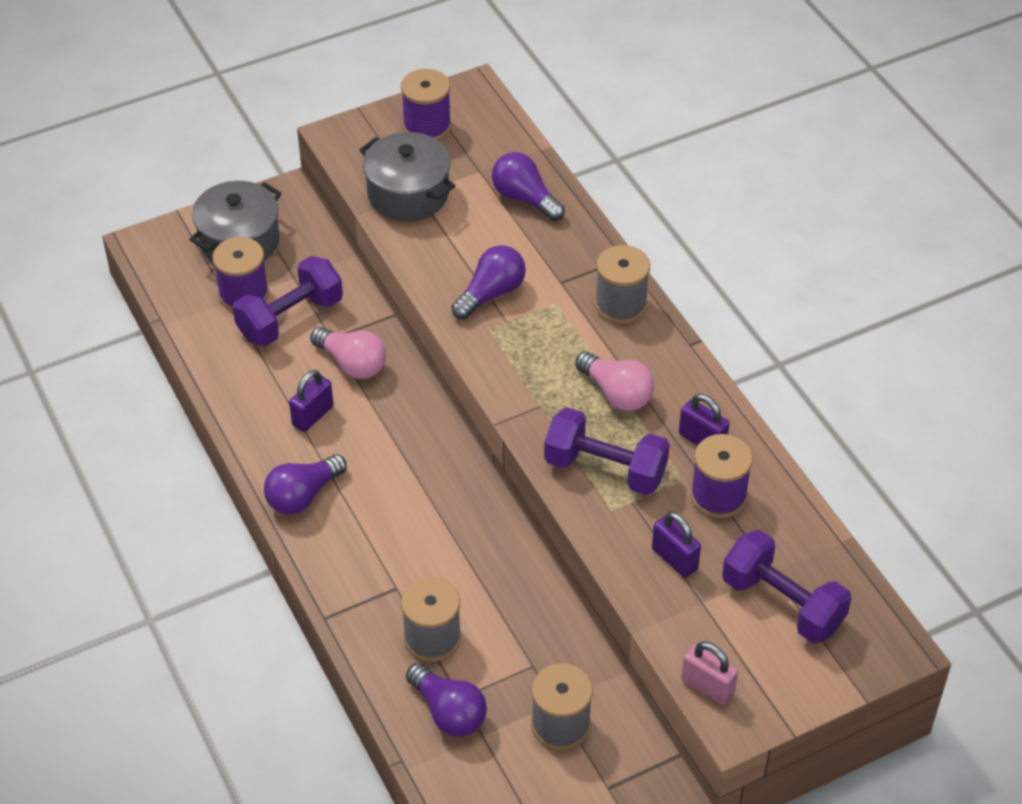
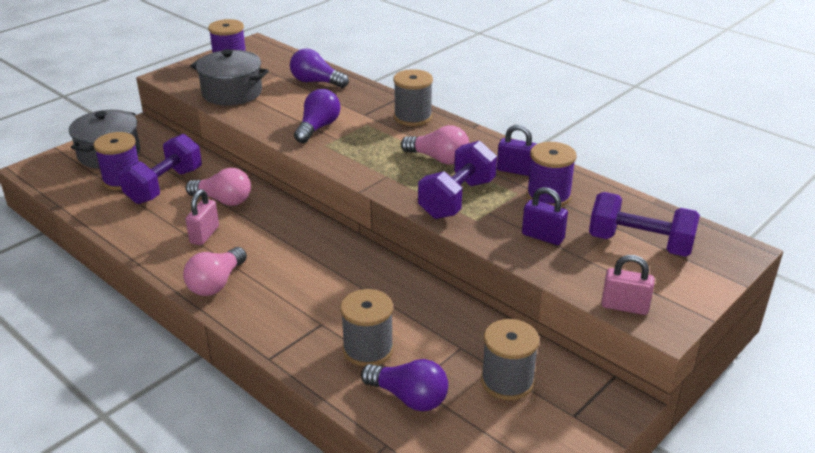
camera: 20 degrees left, 15 degrees down
(303, 495) = (216, 283): purple light bulb -> pink light bulb
(313, 416) = (204, 235): purple padlock -> pink padlock
(605, 469) = (457, 199): purple dumbbell -> purple dumbbell turned 60 degrees counterclockwise

